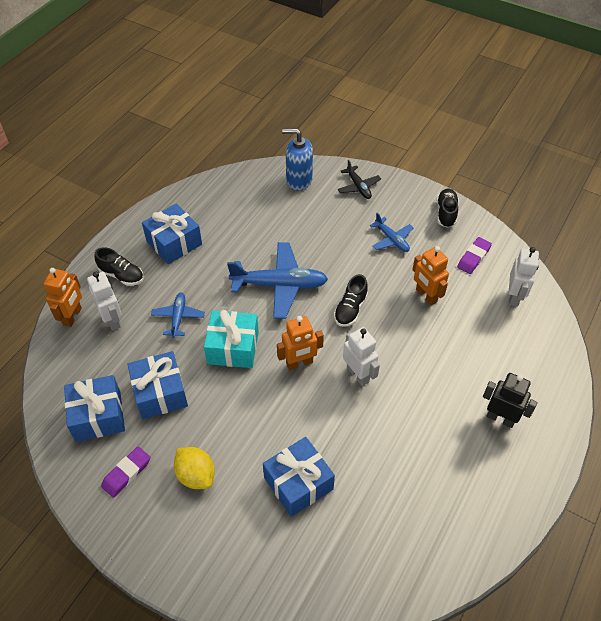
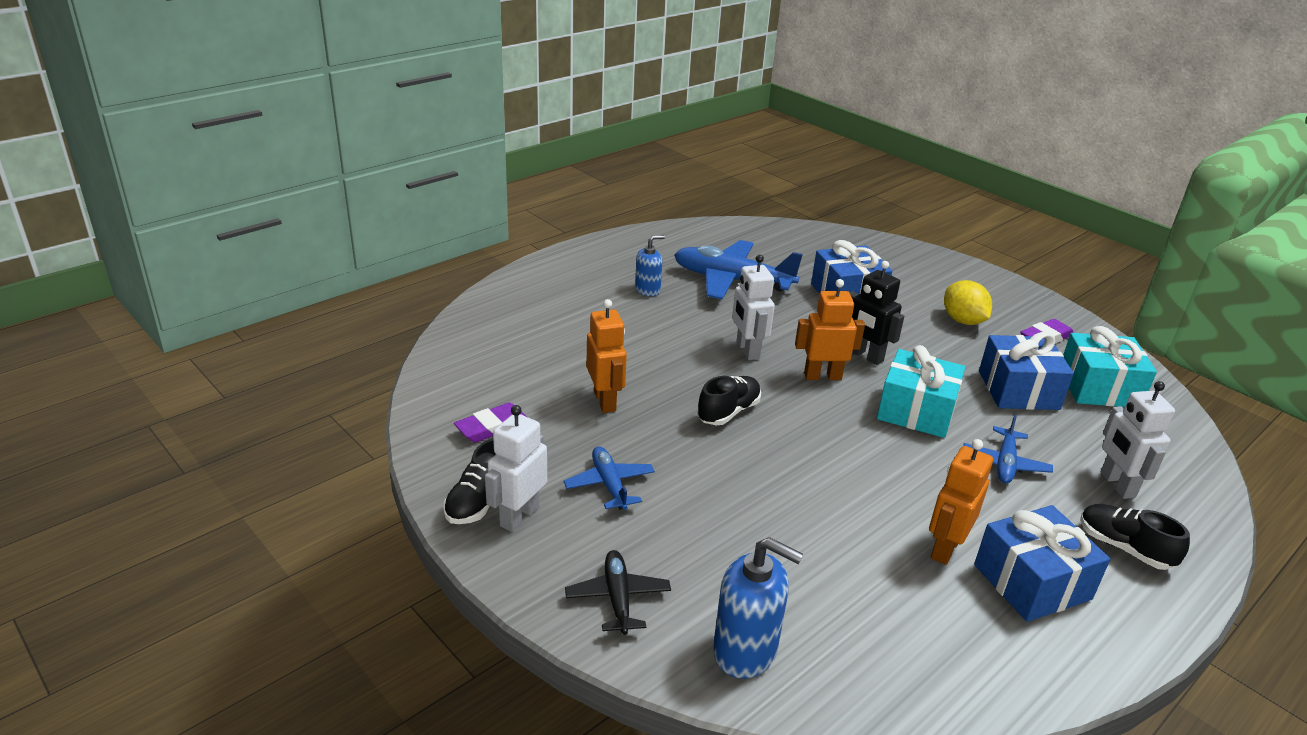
camera: 165 degrees left, 20 degrees down
(72, 316) = (1190, 505): orange robot -> orange robot (944, 548)
(98, 416) = (1098, 388): blue gift -> turquoise gift
(280, 285) = (831, 466): blue plane -> blue plane (731, 280)
(462, 427) = (647, 290): none -> blue soap dispenser
(500, 418) = (599, 286): black robot -> black robot (865, 356)
(514, 296) = (478, 371): white robot -> white robot (519, 516)

